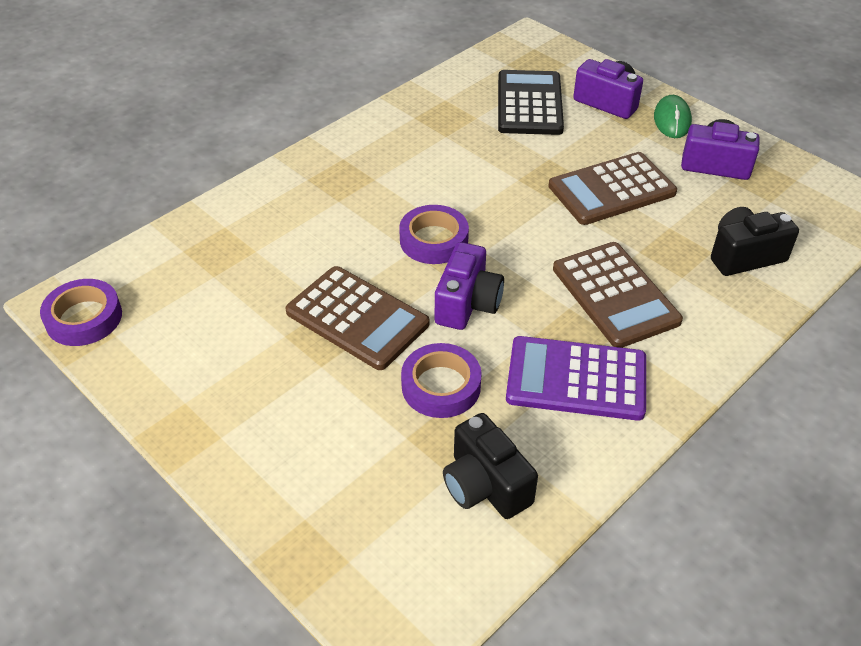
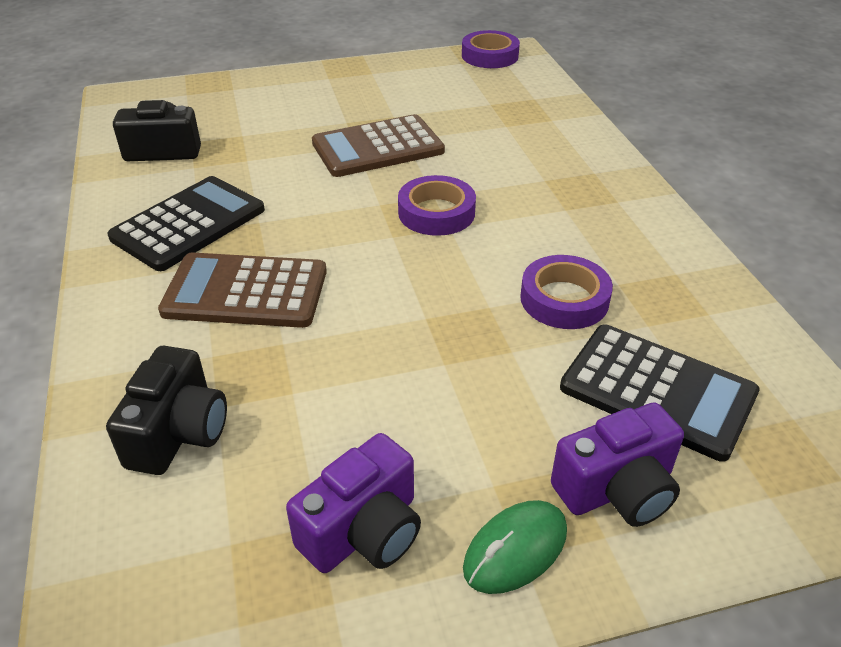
camera: 120 degrees right, 5 degrees down
(441, 386) = (266, 161): purple tape -> purple tape (564, 299)
(467, 303) = (335, 202): purple camera -> none
(576, 379) = (189, 224): purple calculator -> black calculator
(611, 189) = (405, 377): brown calculator -> none
(672, 120) = (515, 549): green mouse -> green mouse turned 75 degrees counterclockwise

